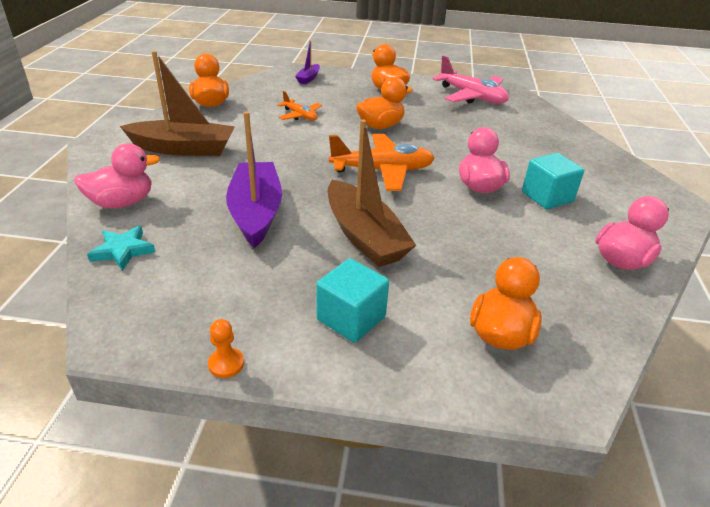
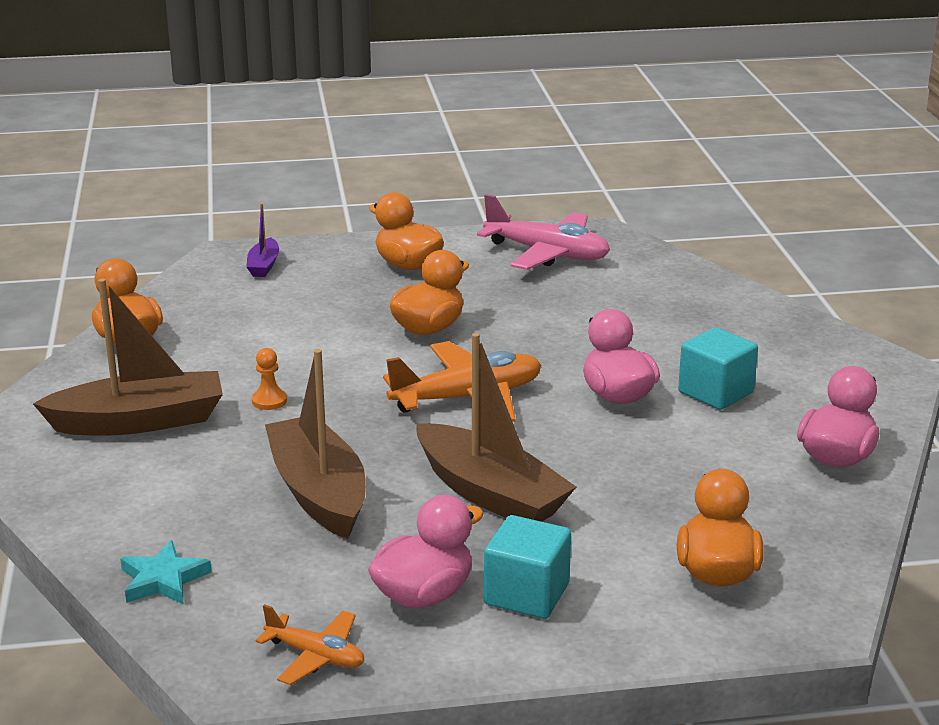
camera: 15 degrees left, 10 degrees down
(122, 202) = (108, 518): pink duck -> pink duck (424, 595)
(226, 364) = (401, 675): orange pawn -> orange pawn (269, 401)
(256, 212) = (319, 492): purple boat -> brown boat
(300, 116) = (291, 334): orange plane -> orange plane (315, 656)

